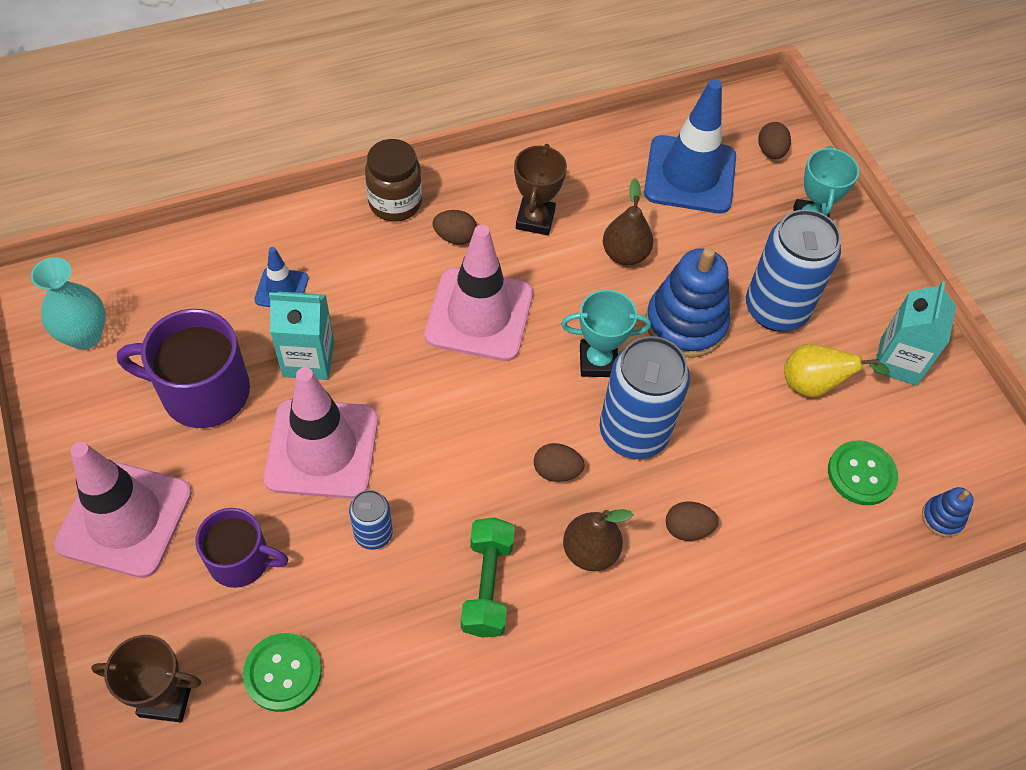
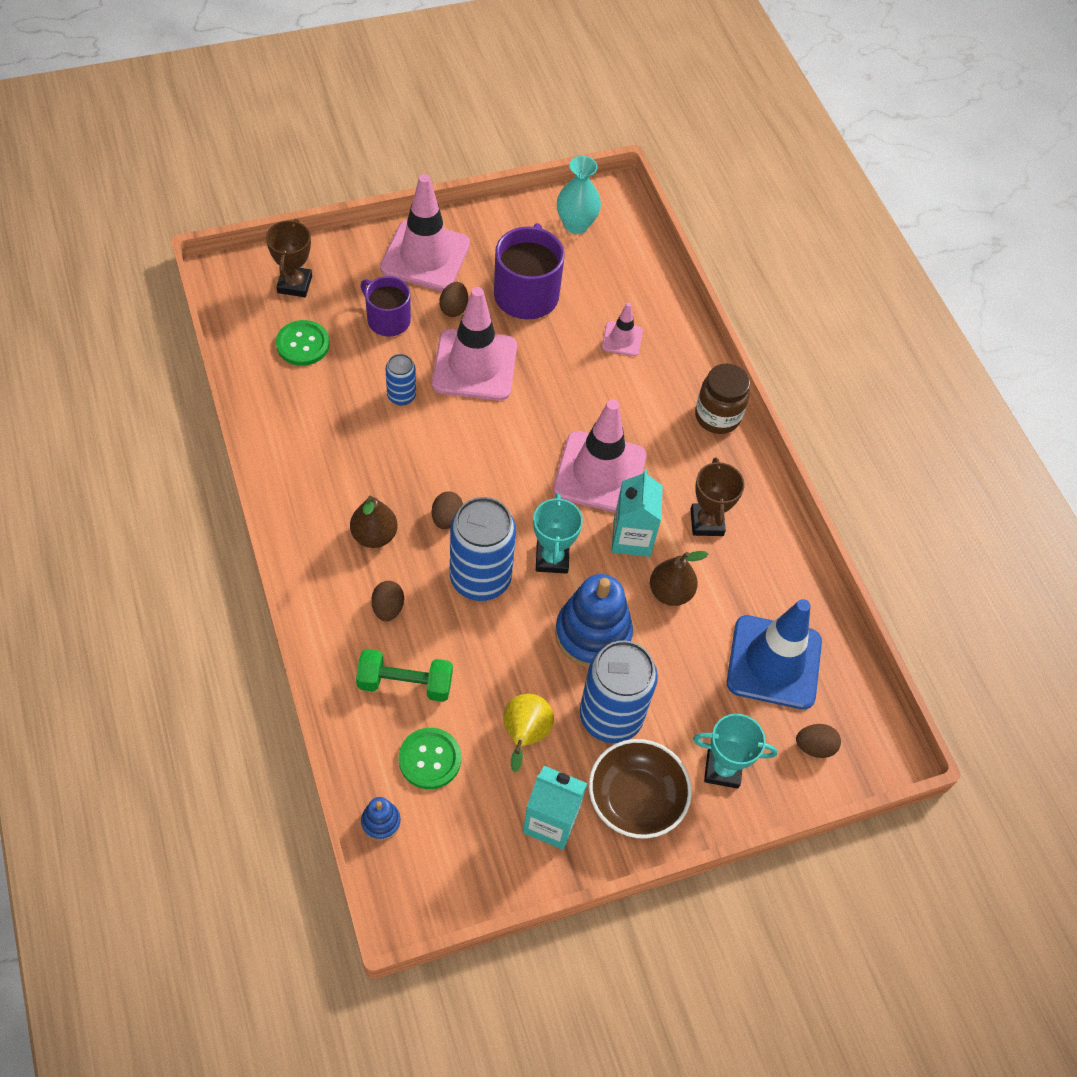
camera: 90 degrees right, 0 degrees up
(241, 560) = (388, 320): purple mug -> purple mug turned 120 degrees clockwise
(281, 289) = (622, 339): blue traffic cone -> pink traffic cone
(308, 359) = (555, 357): turquoise carton -> turquoise carton (632, 538)
(455, 237) = (682, 459): brown egg -> brown egg (454, 308)
(487, 585) = (353, 465): green dumbbell -> green dumbbell (405, 683)
(535, 219) = (706, 522): brown trophy -> brown trophy turned 75 degrees clockwise
(857, 290) = (635, 799): none -> brown bowl

